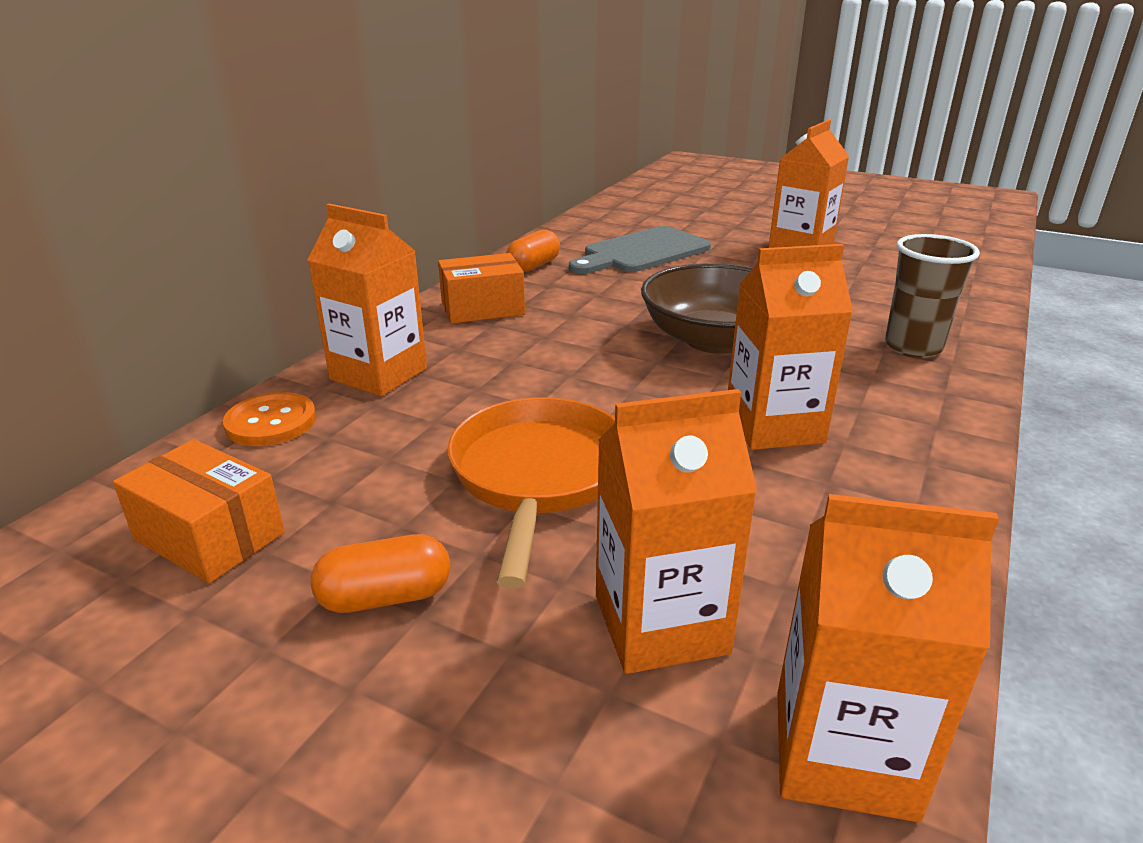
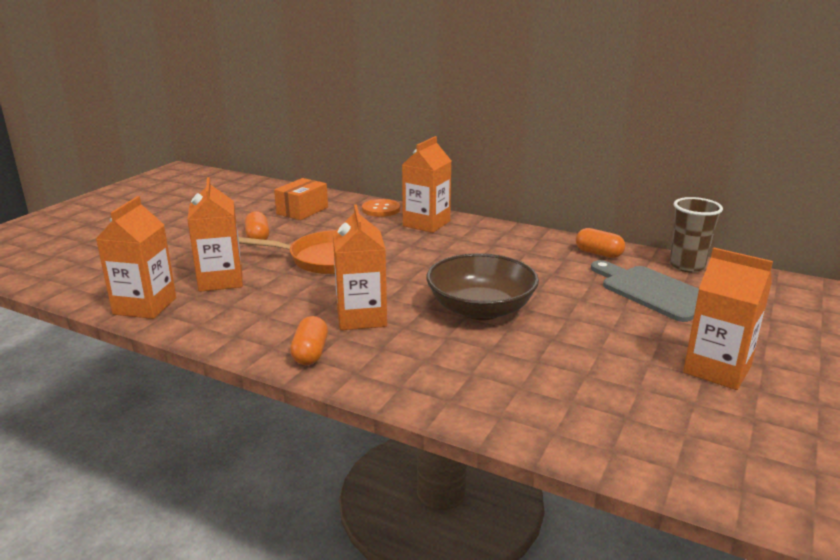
camera: 90 degrees right, 5 degrees down
(482, 308) = (516, 241): orange box -> none
(911, 466) = (310, 353): none -> orange capsule
(913, 347) = (478, 388): brown cup -> brown cup (687, 266)

